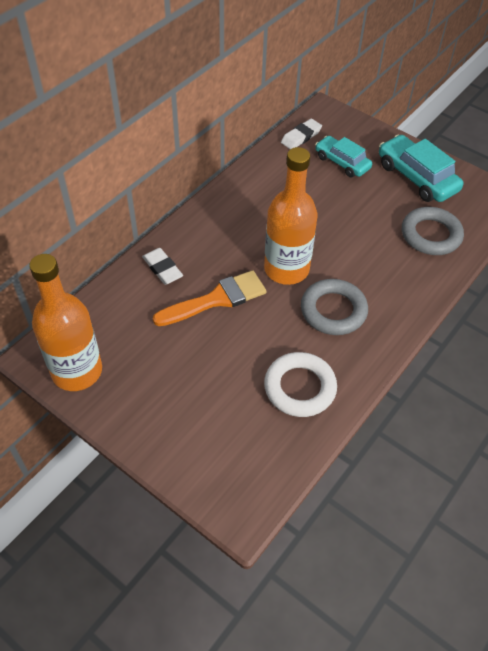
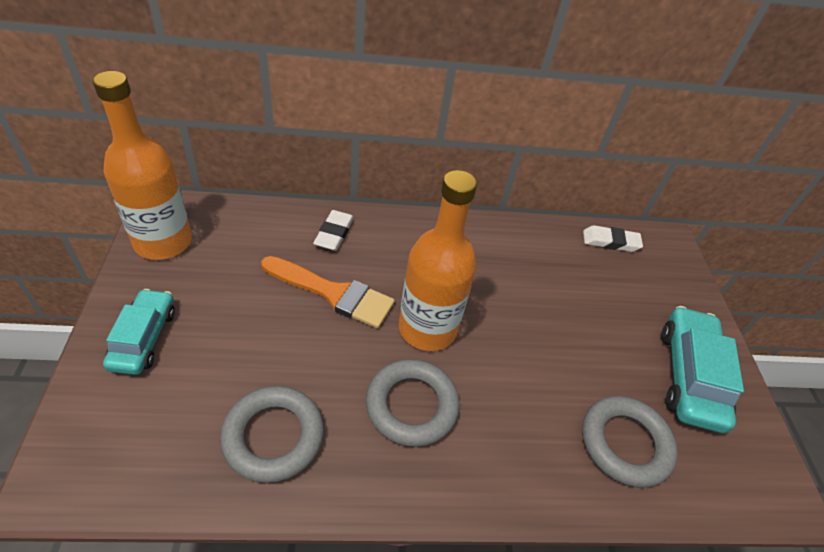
camera: 45 degrees right, 5 degrees down
(300, 387) = (273, 436): white ring -> grey ring
(342, 162) = (622, 294): turquoise car -> turquoise car (144, 338)

